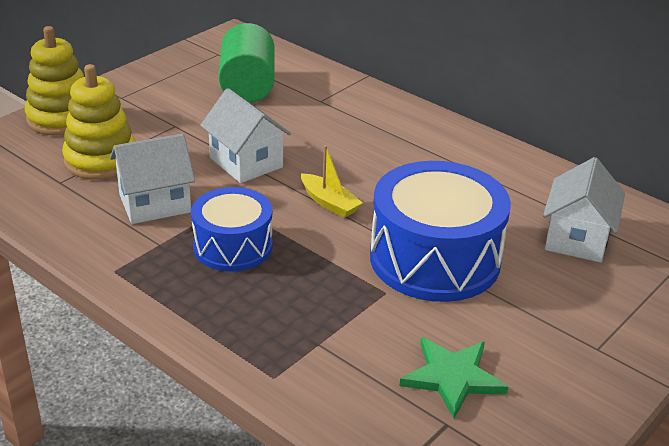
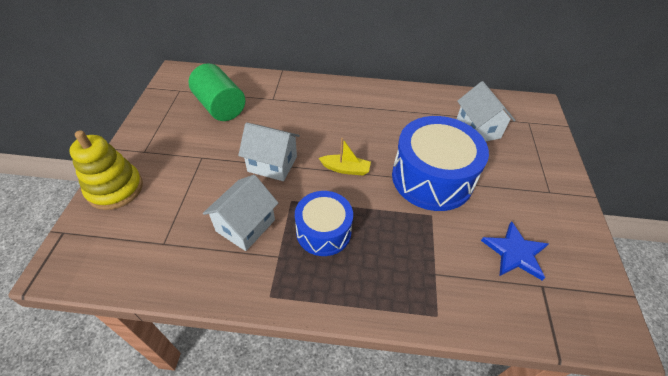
camera: 35 degrees left, 15 degrees up
(101, 160) = (177, 210): yellow stacking toy -> none
(452, 377) = (515, 253): green star -> blue star

